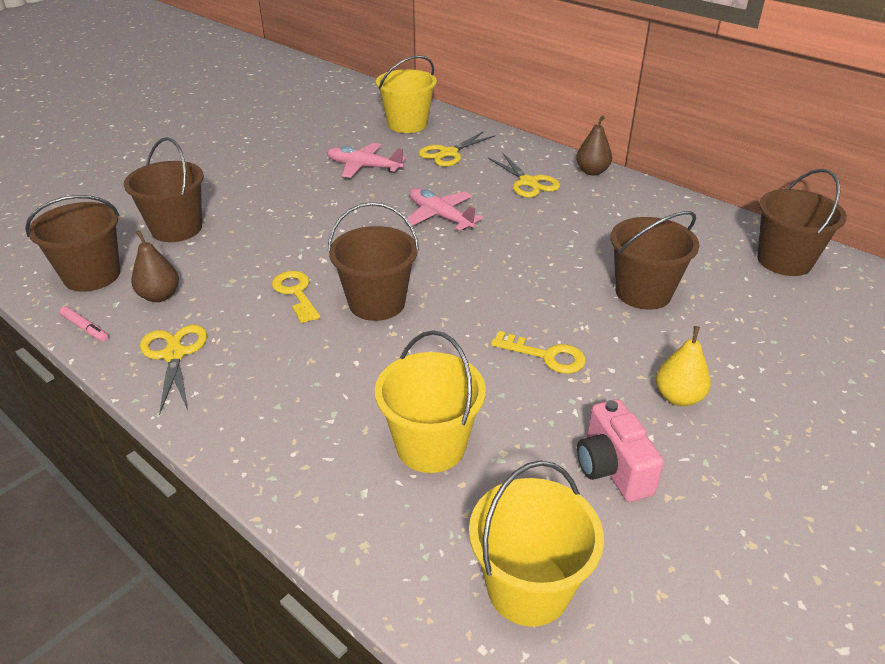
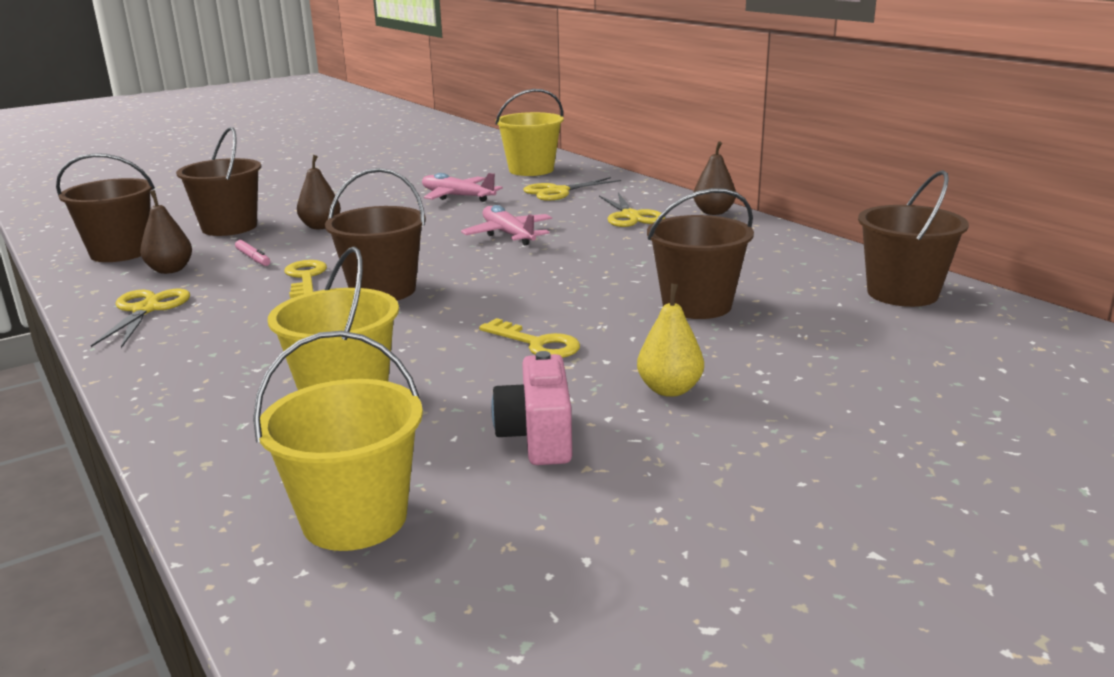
camera: 15 degrees right, 15 degrees down
(85, 328) = (81, 285): pink marker -> pink marker (253, 258)
(264, 220) = (321, 226): none -> brown pear

